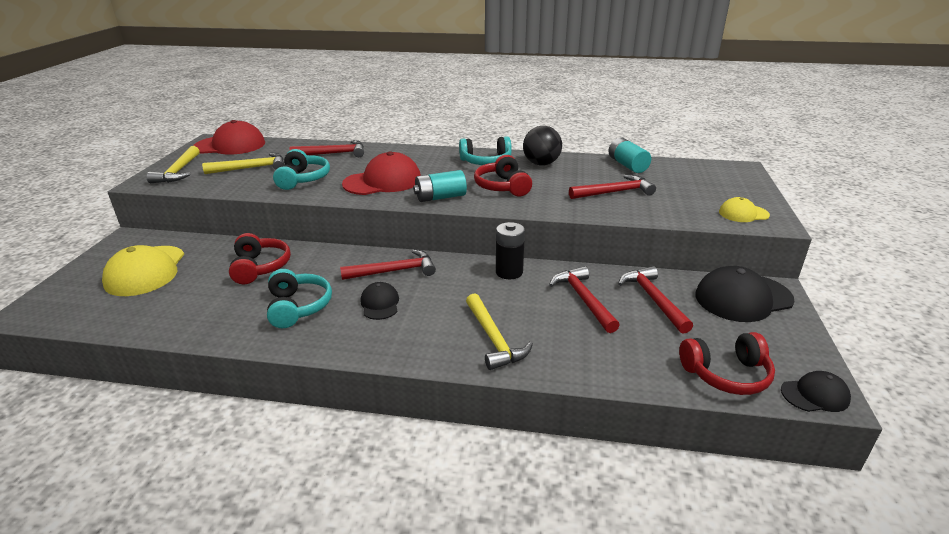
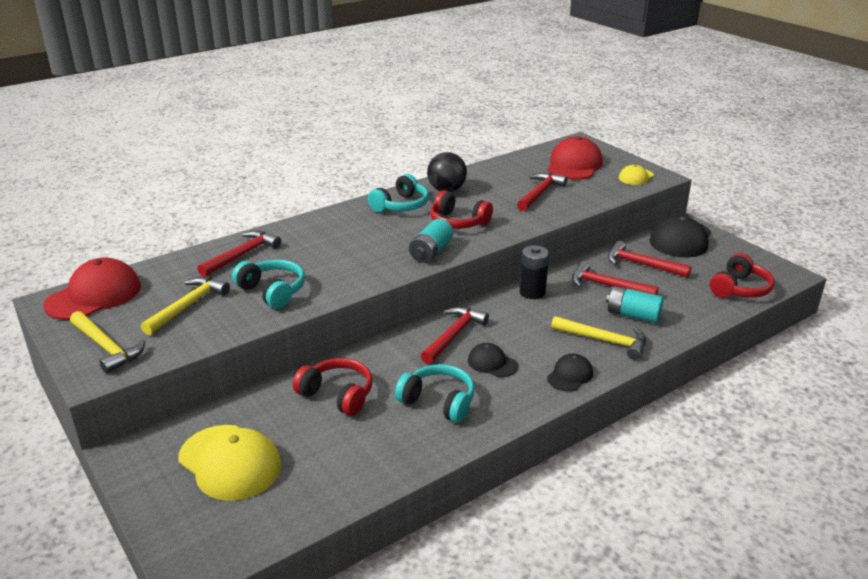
camera: 45 degrees left, 0 degrees up
(383, 181) = (353, 260): red cap -> red cap (574, 165)
(627, 165) = (508, 167): turquoise battery -> turquoise battery (633, 315)
(815, 395) = (785, 277): black cap -> black cap (570, 375)

